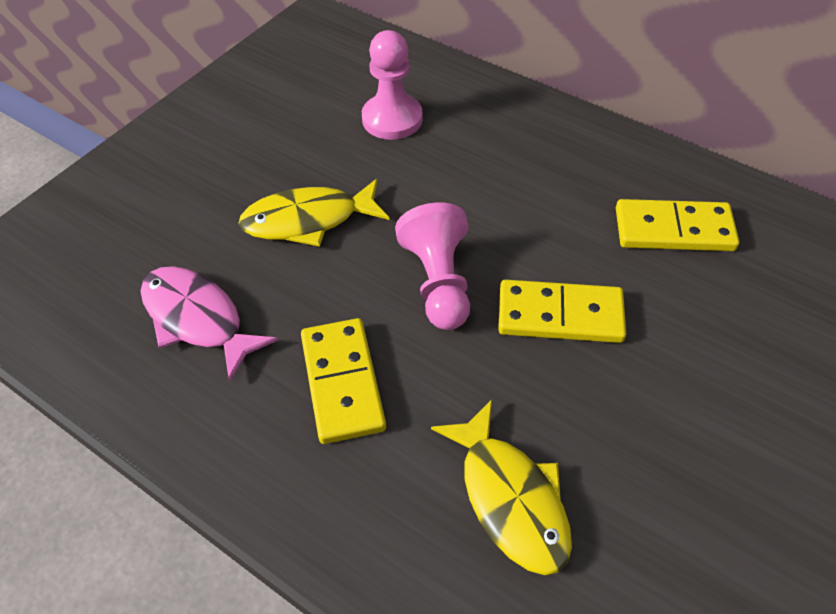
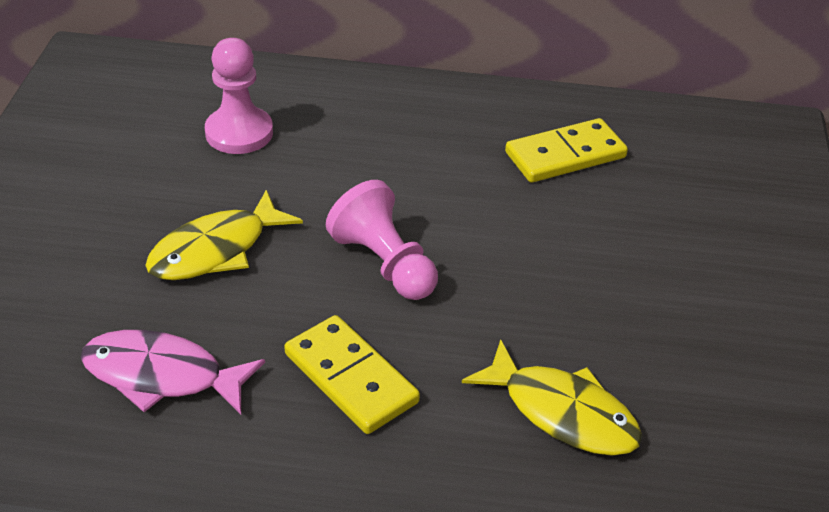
camera: 30 degrees left, 10 degrees down
(560, 315) = (512, 255): yellow domino -> none

